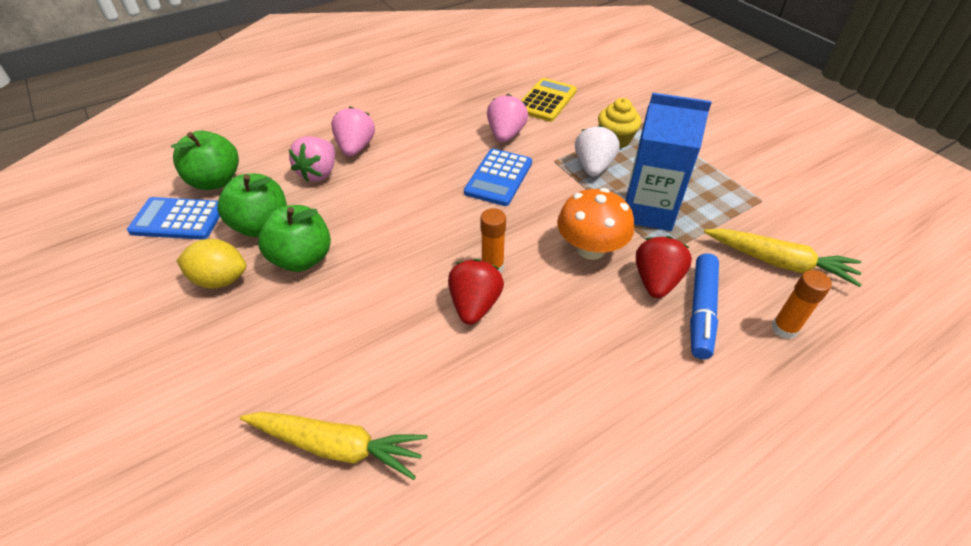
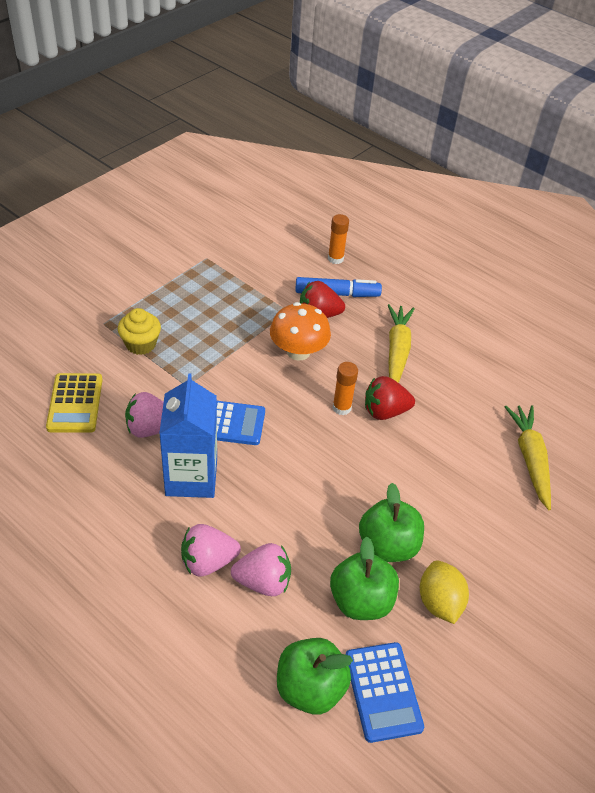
camera: 110 degrees left, 0 degrees up
(546, 101) = (75, 403): yellow calculator -> yellow calculator turned 105 degrees counterclockwise
(593, 167) = (189, 357): white strawberry -> none
(648, 211) = (240, 320): blue carton -> blue carton (191, 477)
(778, 262) = (275, 256): yellow carrot -> yellow carrot (397, 350)

